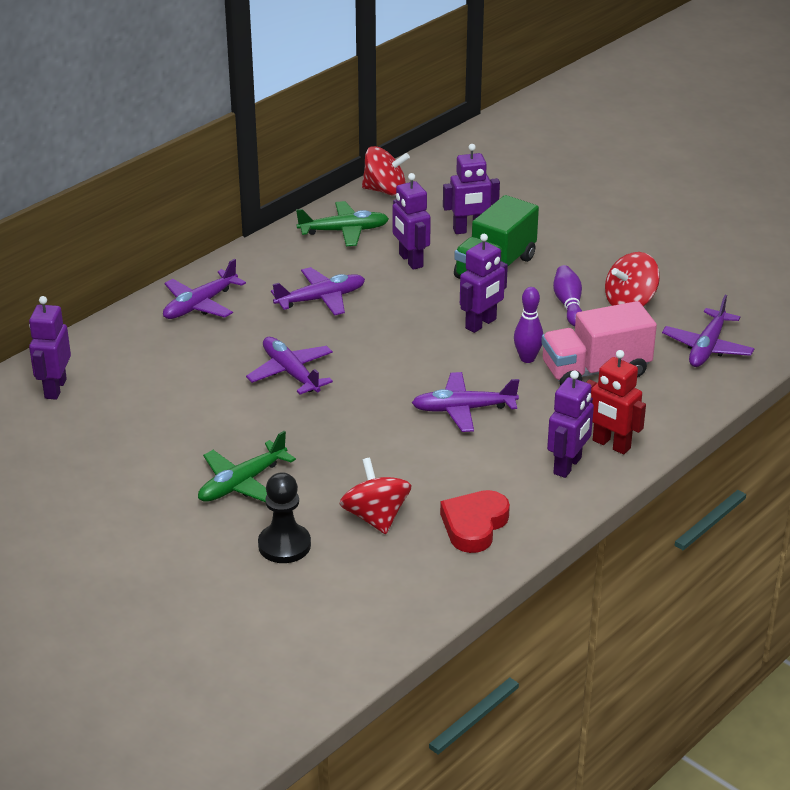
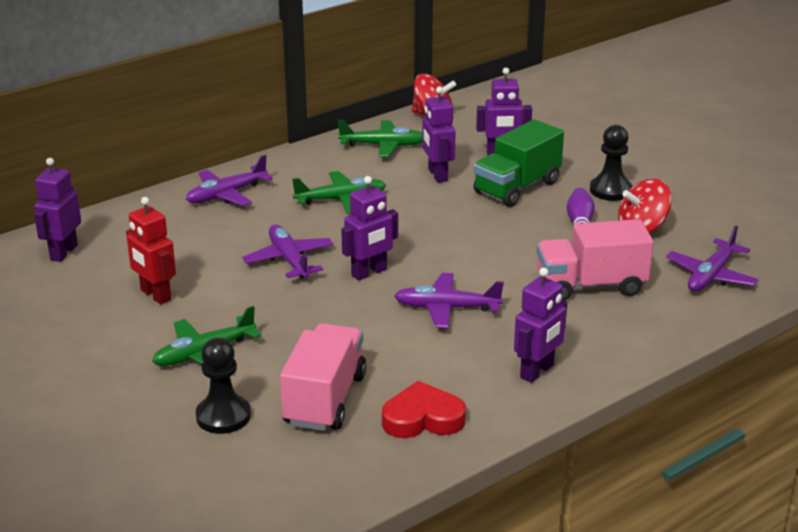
camera: 10 degrees right, 5 degrees down
(321, 299) = (341, 200): purple plane -> green plane
(375, 517) = (324, 399): red spinning top -> pink truck
(474, 525) = (423, 418): red heart -> red heart turned 45 degrees clockwise
(481, 324) = (488, 234): purple robot -> purple robot (369, 273)
(527, 358) = (524, 269): purple bowling pin -> none
(589, 262) = (610, 190): none -> black pawn
(611, 445) = (588, 356): red robot -> red robot (155, 295)

